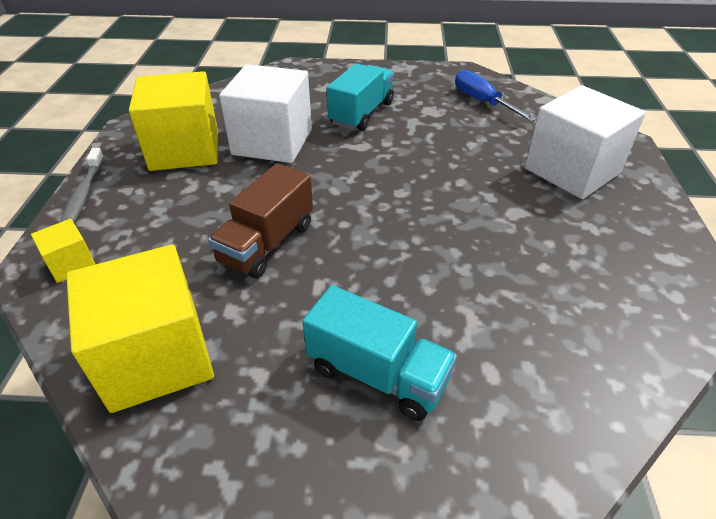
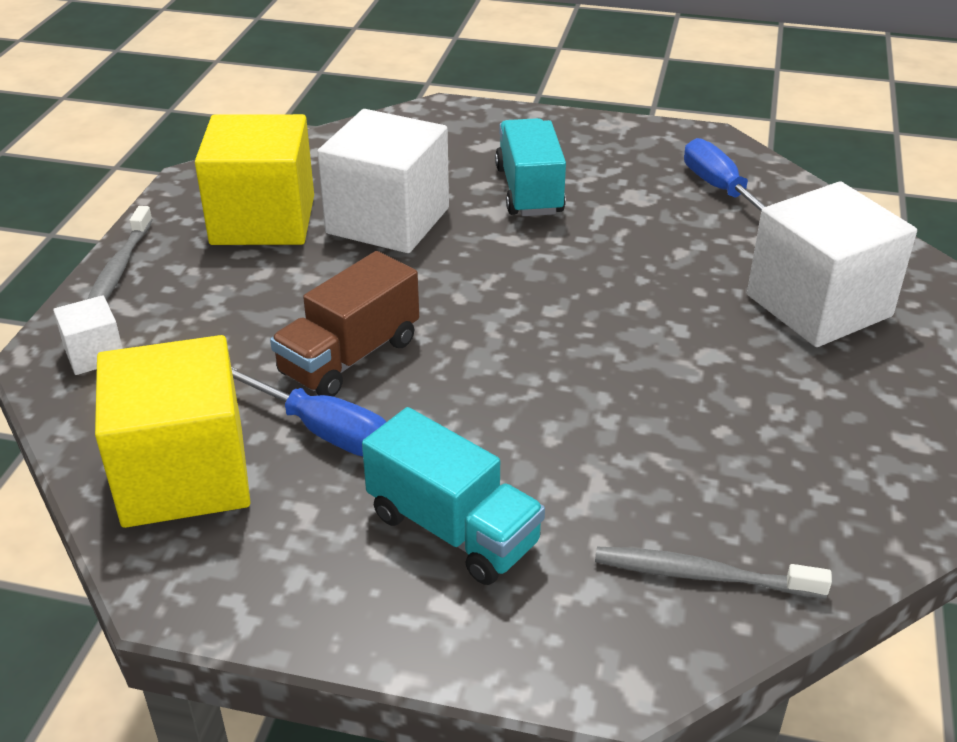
camera: 10 degrees right, 5 degrees down
(71, 264) = (94, 354): yellow cube -> white cube
(259, 304) = (323, 430): none -> blue screwdriver
(361, 113) = (529, 191): turquoise truck -> turquoise truck turned 45 degrees counterclockwise
(573, 385) = (702, 575): none -> grey toothbrush

